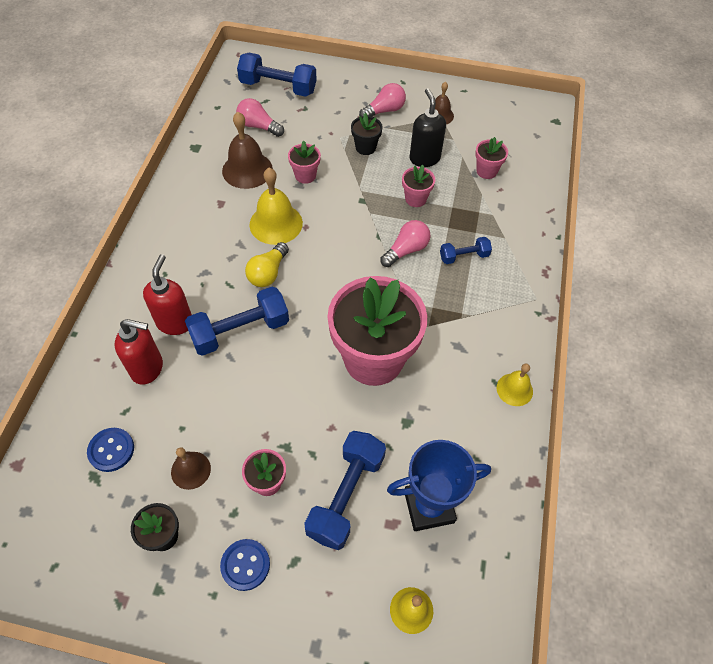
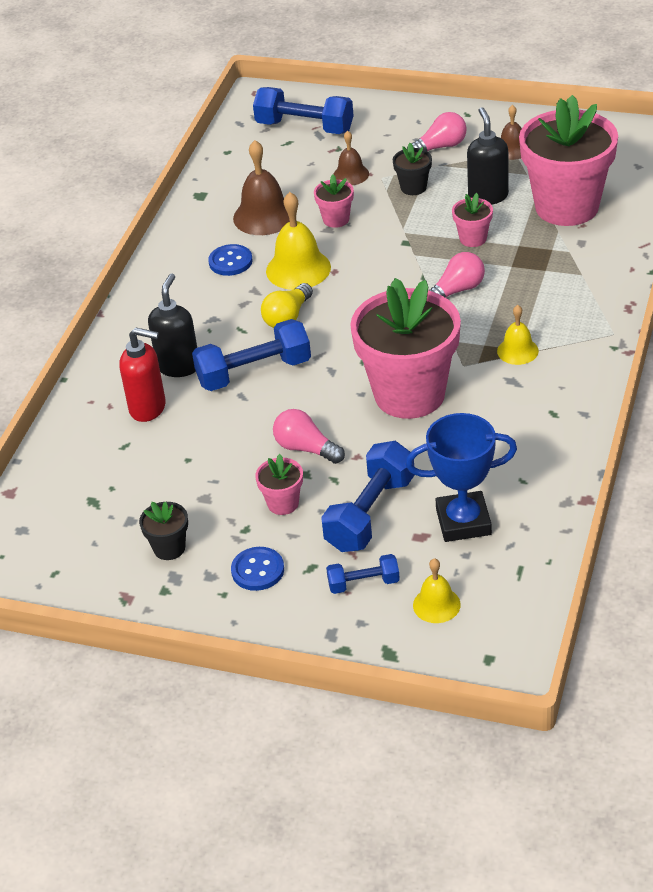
camera: 10 degrees right, 15 degrees down
(111, 450) = (110, 479): blue button -> blue button (230, 262)
(175, 322) = (178, 366): red soap dispenser -> black soap dispenser
(191, 470) = (198, 494): brown bell -> brown bell (351, 174)
(258, 126) = (279, 170): pink light bulb -> pink light bulb (306, 448)
(464, 256) = (528, 294): blue dumbbell -> blue dumbbell (363, 583)
(486, 171) = (566, 207): pink flower pot -> pink flower pot, size x2.38
(514, 389) = (575, 419): yellow bell -> yellow bell (517, 351)

